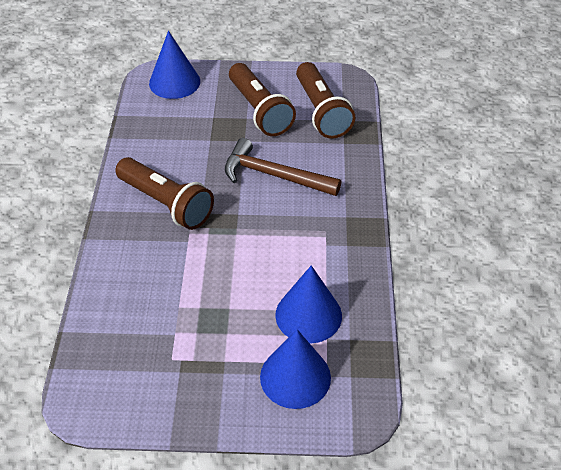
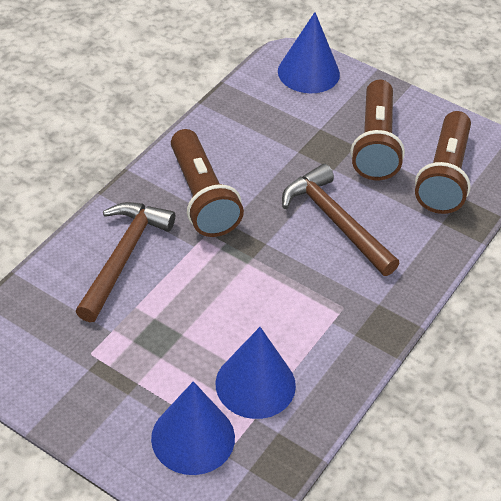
camera: 30 degrees right, 0 degrees up
(141, 275) = (123, 257): none -> brown hammer

